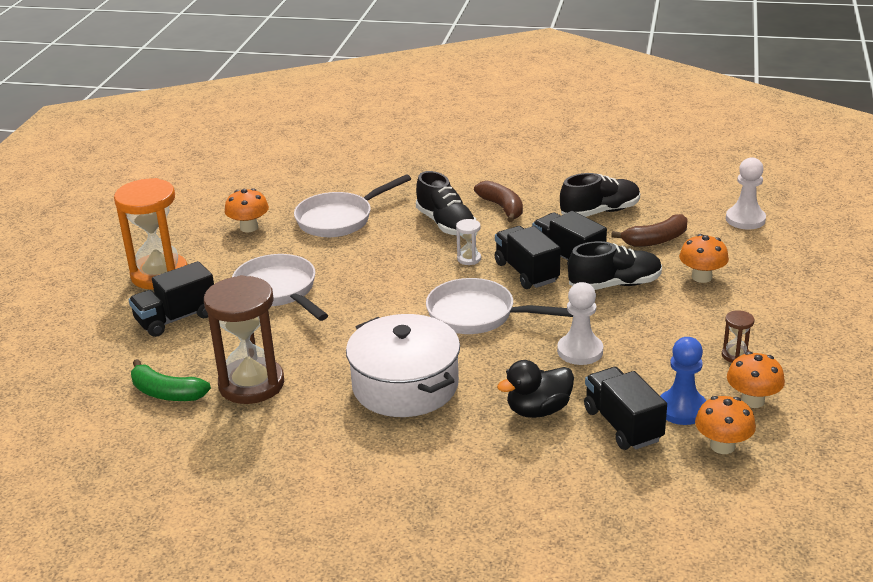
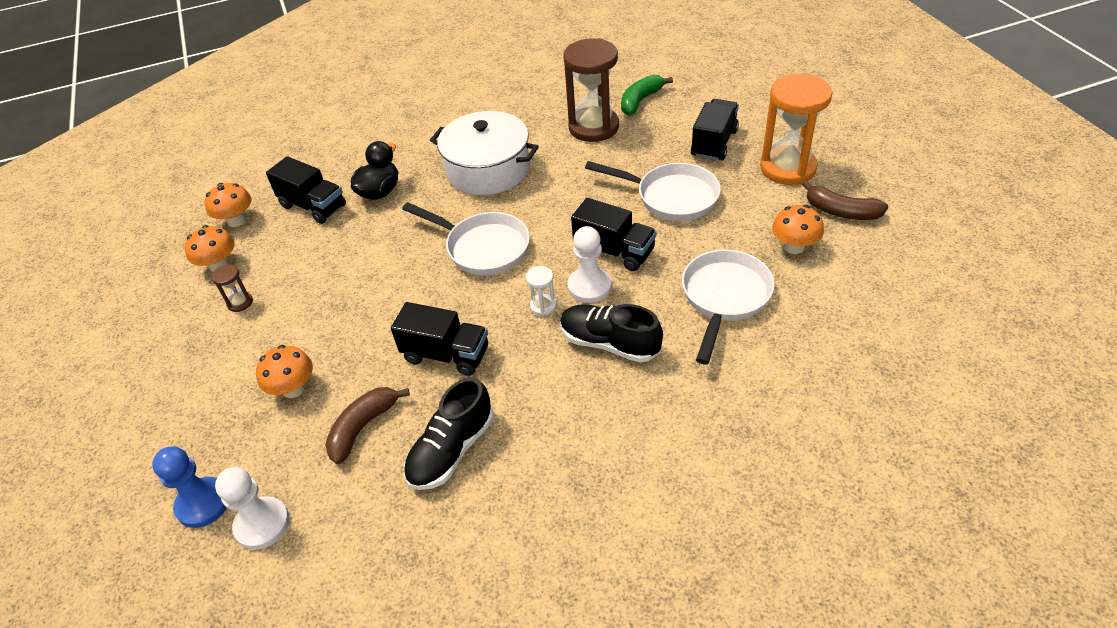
camera: 150 degrees right, 15 degrees up
(166, 393) = (640, 101): green banana -> green banana turned 45 degrees counterclockwise
(478, 315) = (483, 247): white pan -> white pan turned 45 degrees clockwise
(502, 207) = (571, 401): brown banana -> brown banana (841, 211)
(526, 272) = (474, 314): black truck -> black truck (614, 251)
(580, 351) = (374, 251): white pawn -> white pawn (589, 286)
(615, 285) = (379, 337): black shoe -> none
(682, 409) = (273, 235): blue pawn -> blue pawn (203, 503)

